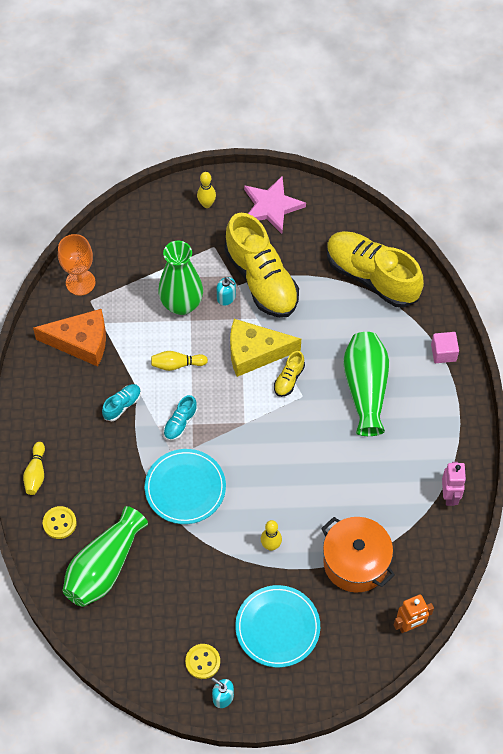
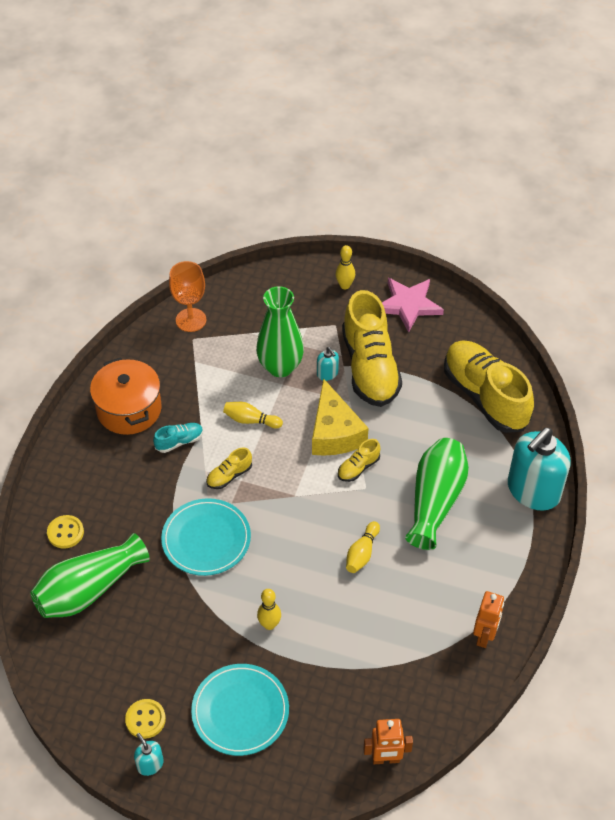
camera: 20 degrees right, 10 degrees down
(36, 473) = (65, 478): yellow bowling pin -> yellow bowling pin (362, 553)
(81, 342) = (166, 373): orange cheese -> none
(180, 423) = (229, 476): turquoise shoe -> yellow shoe
(255, 352) = (334, 432): yellow cheese -> yellow cheese turned 120 degrees counterclockwise
(355, 562) = (353, 671): orange pot -> orange pot (129, 409)
(443, 353) = (533, 491): pink cube -> turquoise soap dispenser
(450, 495) = (484, 636): pink robot -> orange robot

